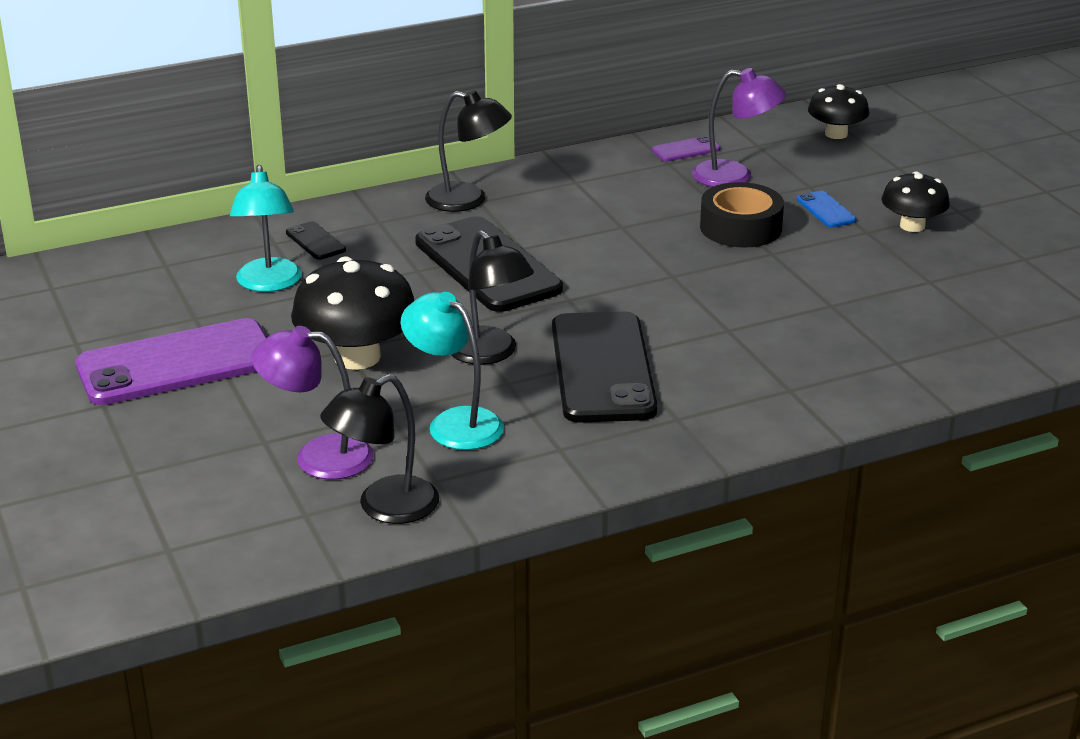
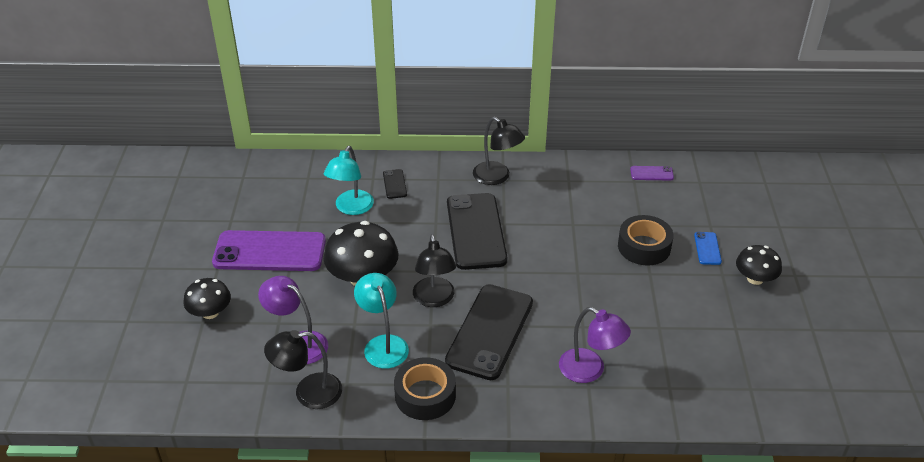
camera: 25 degrees right, 10 degrees up
(567, 461) = (425, 395): none -> black tape
(735, 176) = (668, 204): purple lamp -> purple lamp (590, 370)
(836, 134) = (756, 186): black mushroom -> black mushroom (210, 312)

